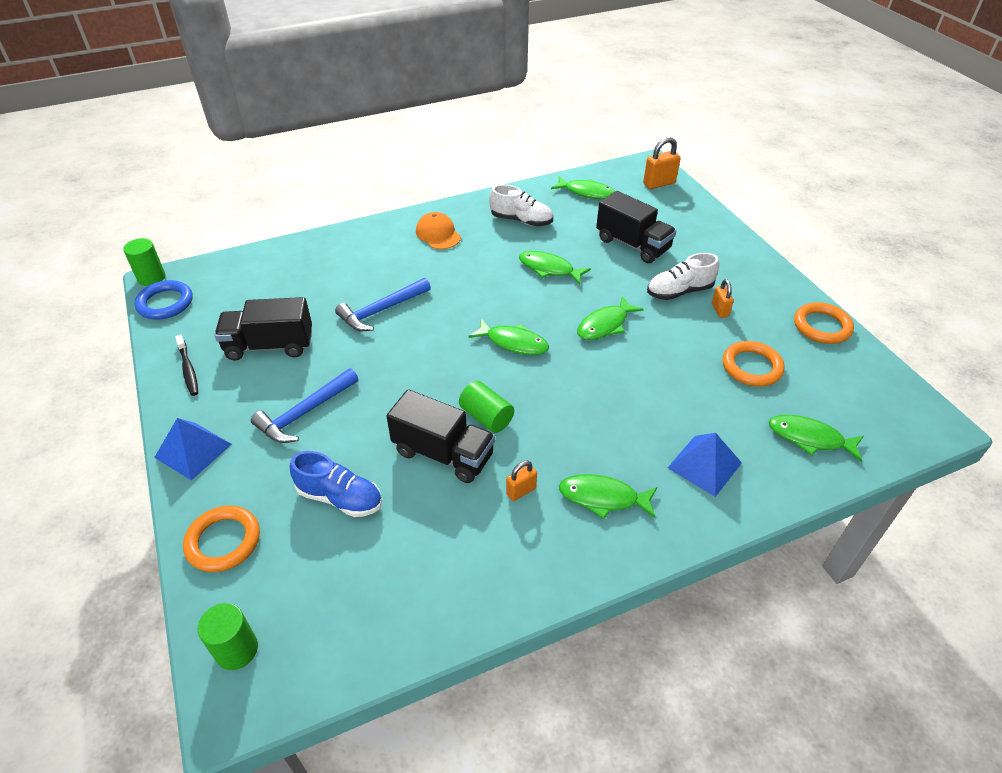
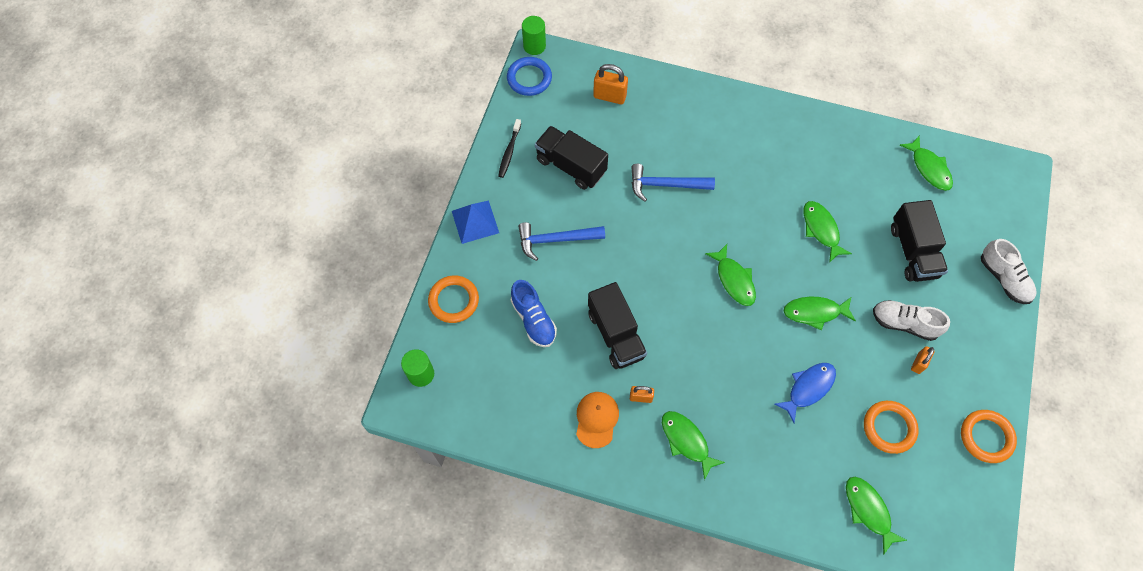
camera: 40 degrees right, 20 degrees up
(438, 234) = (765, 135): orange cap -> orange cap (596, 419)
(486, 417) = (664, 327): green cylinder -> none
(521, 220) = (844, 164): white shoe -> white shoe (1003, 278)
(659, 183) = (1006, 200): orange padlock -> orange padlock (609, 96)
(660, 381) = (808, 388): none -> blue fish
(704, 465) = (774, 471): blue pyramid -> none

